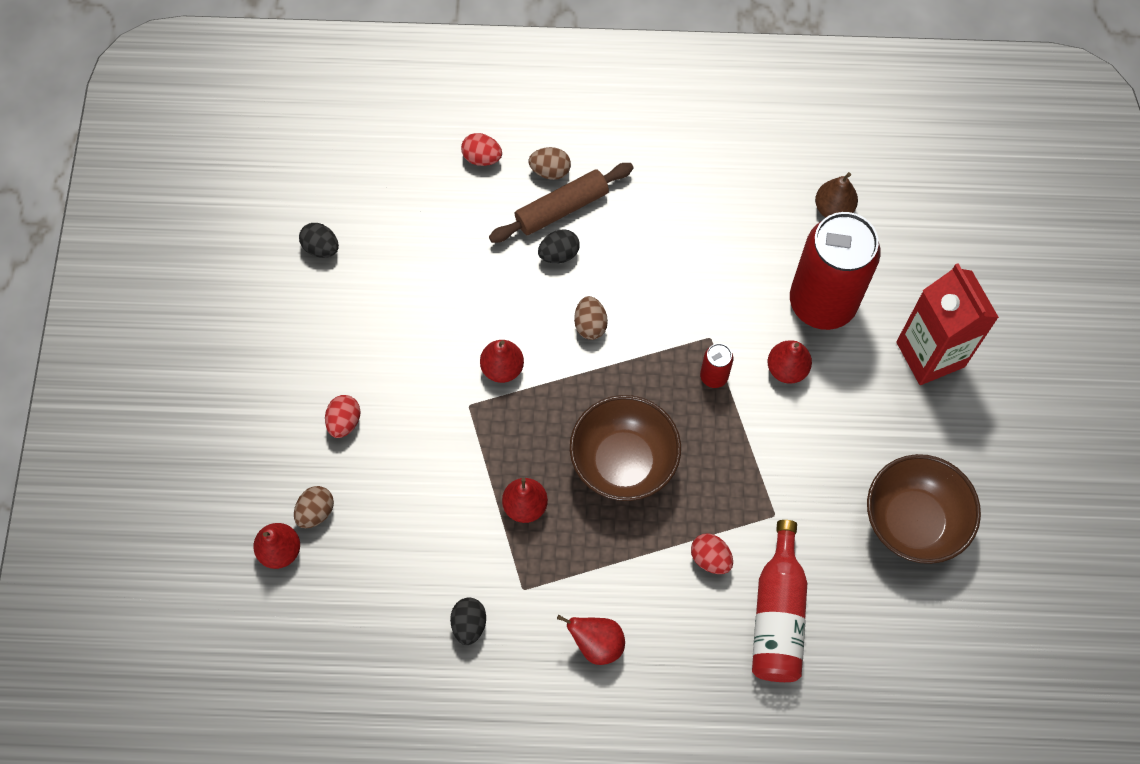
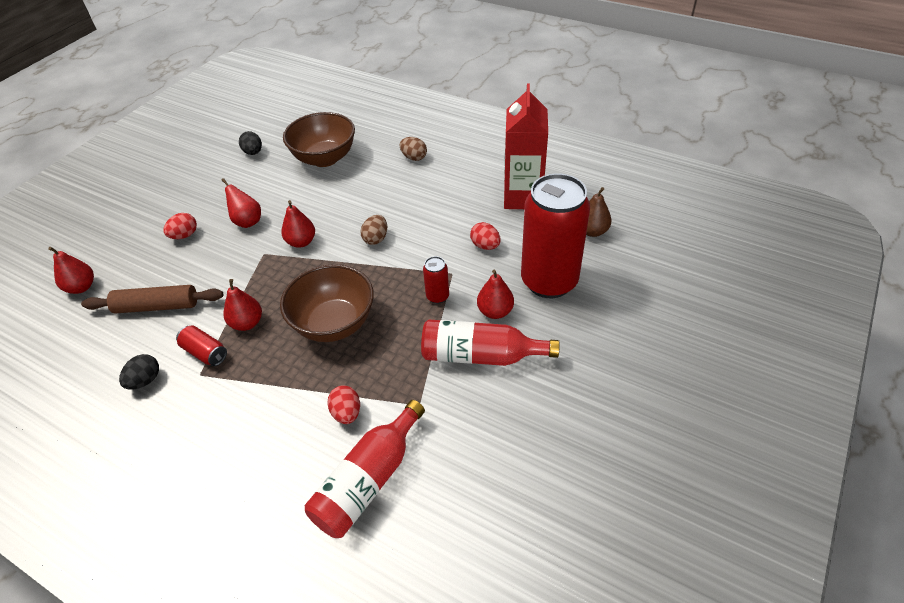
camera: 30 degrees right, 20 degrees down
(316, 512) = (122, 275): brown egg -> none
(482, 158) = (379, 140): red egg -> red egg (485, 246)
(507, 562) = (205, 352): none -> red can
(559, 254) = (386, 197): black egg -> none
(562, 208) = (406, 176): brown rolling pin -> brown rolling pin (157, 306)
(597, 643) = (216, 435): red pear -> red pear (247, 221)
(803, 431) = (481, 355): none -> red bottle
(913, 521) = (532, 459): brown bowl -> brown bowl (325, 158)
(930, 354) = (618, 343): red carton -> red carton (522, 197)

